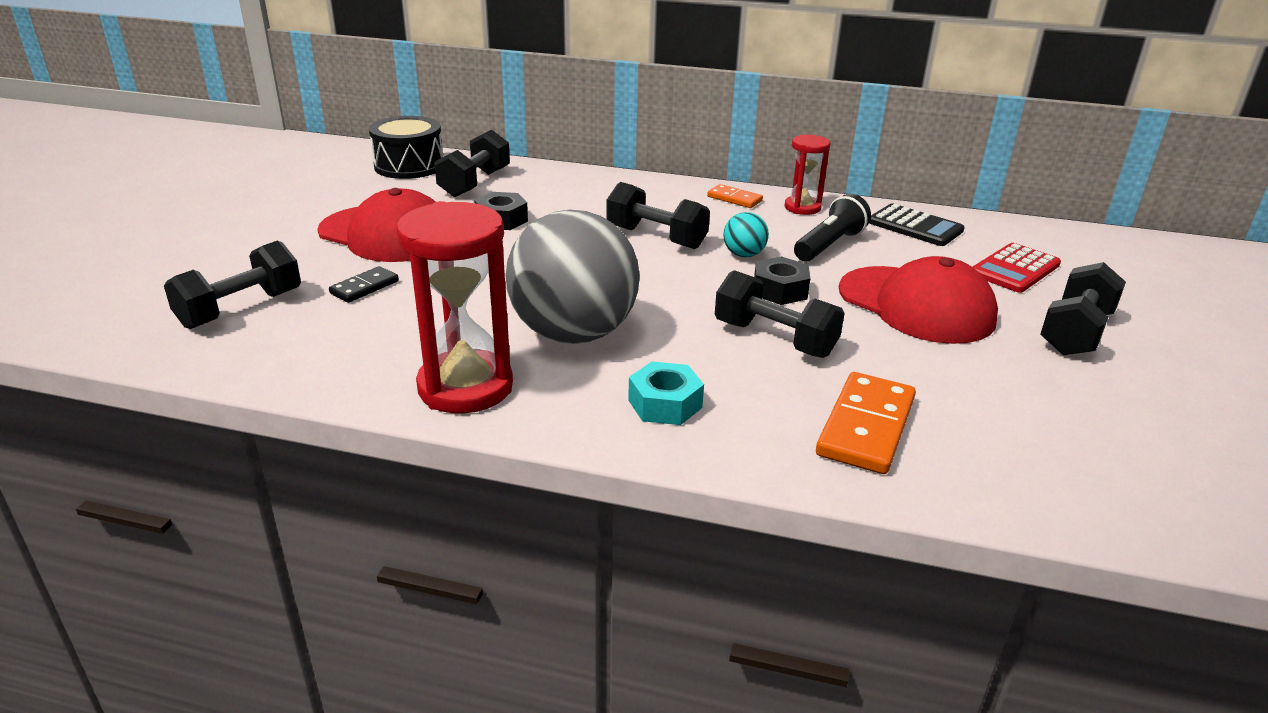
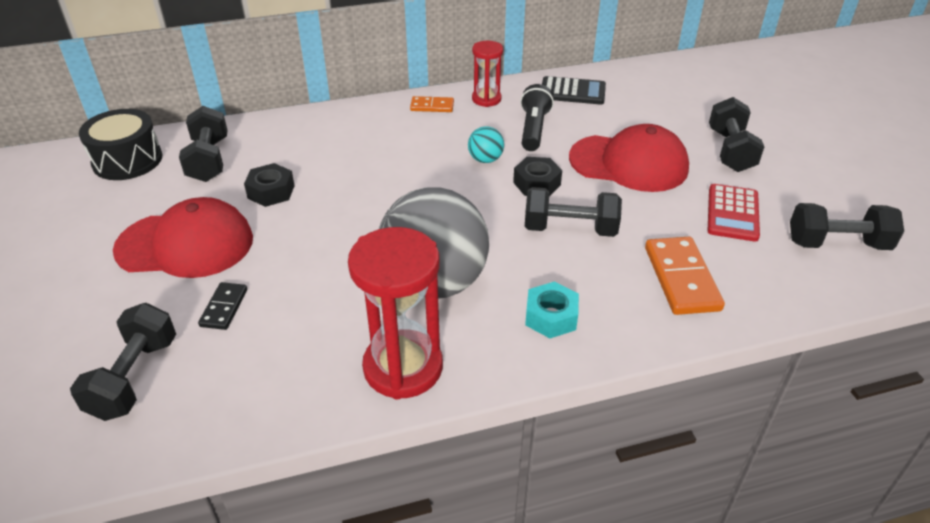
camera: 30 degrees left, 10 degrees up
(656, 238) = (409, 166): black dumbbell -> black dumbbell (837, 244)
(1015, 269) = (659, 109): red calculator -> red calculator (732, 213)

